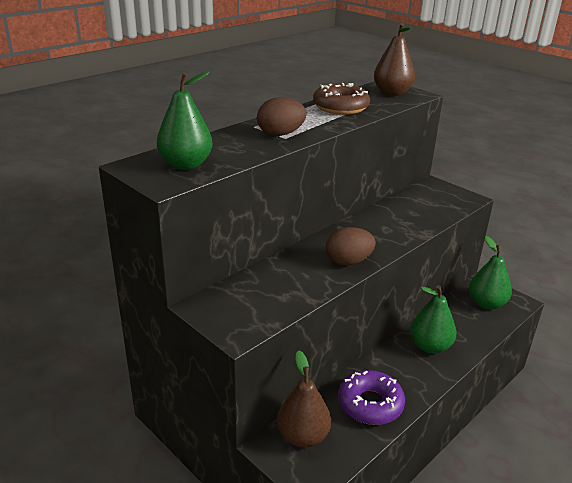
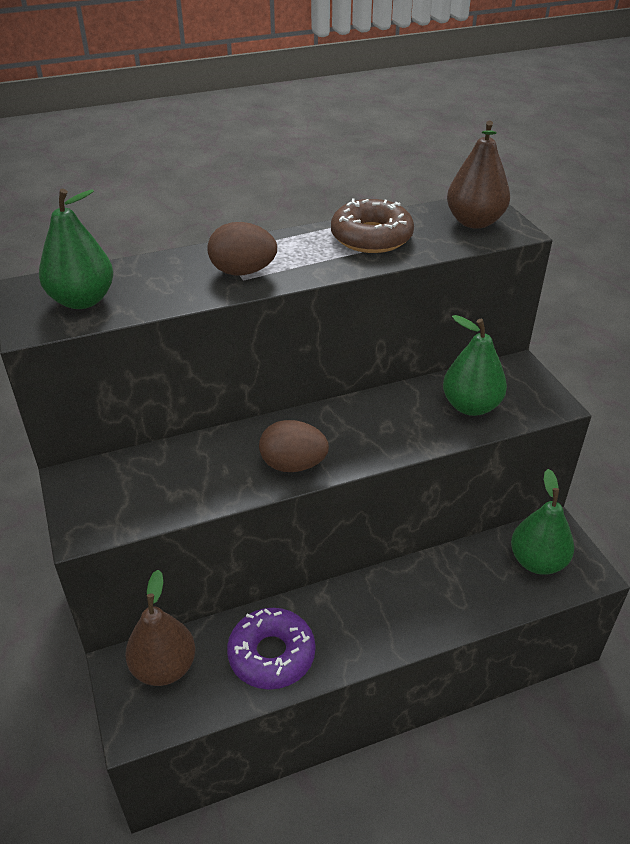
camera: 25 degrees right, 10 degrees up
(429, 346) = (407, 600): green pear -> green pear (471, 406)

